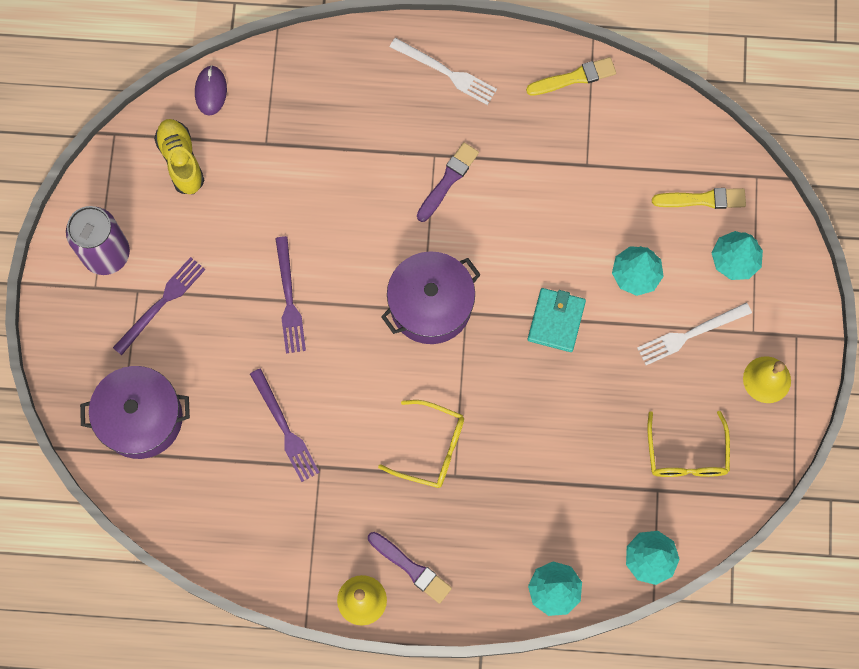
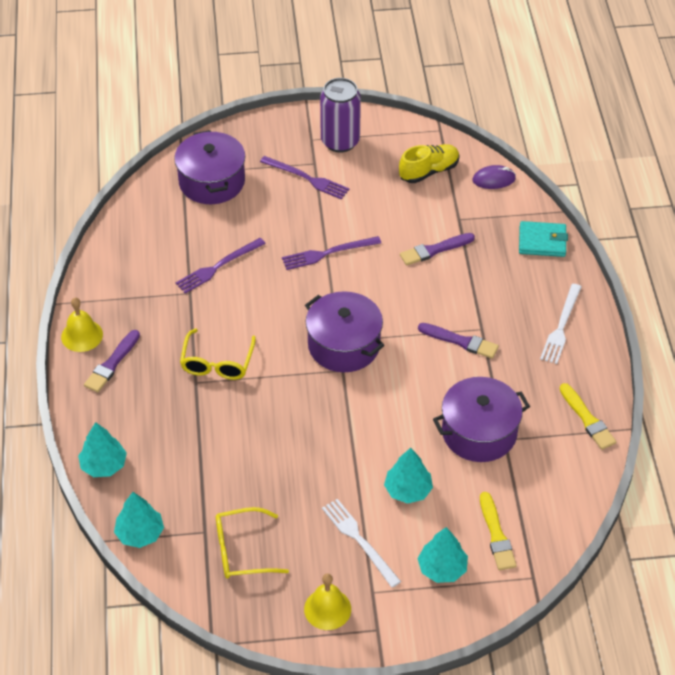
camera: 80 degrees right, 25 degrees down
(308, 180) = (434, 250): none -> purple brush
(556, 321) = (349, 435): turquoise wallet -> turquoise wallet (542, 241)
(573, 188) = (479, 432): none -> purple pot

